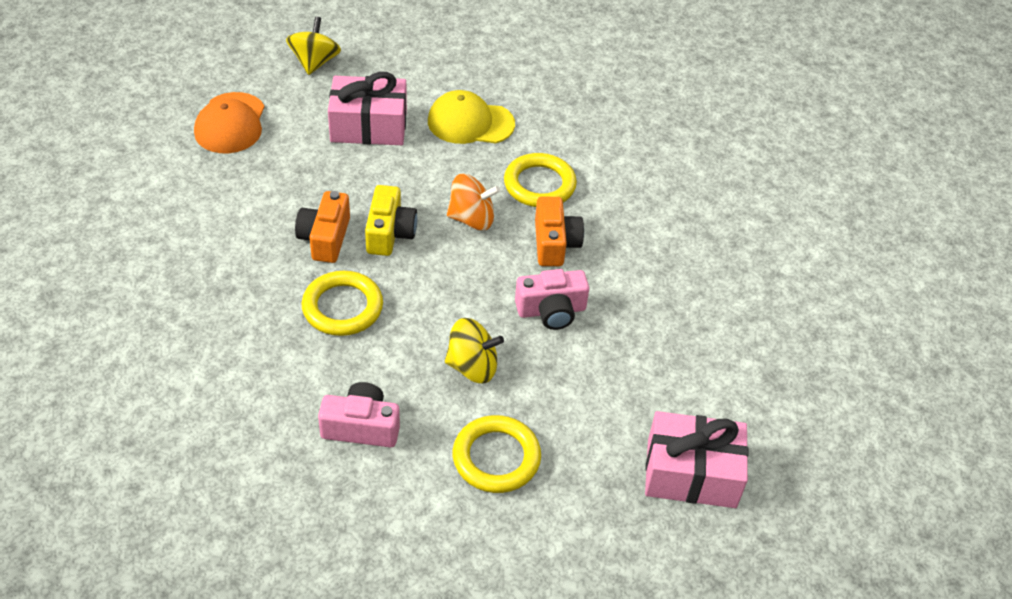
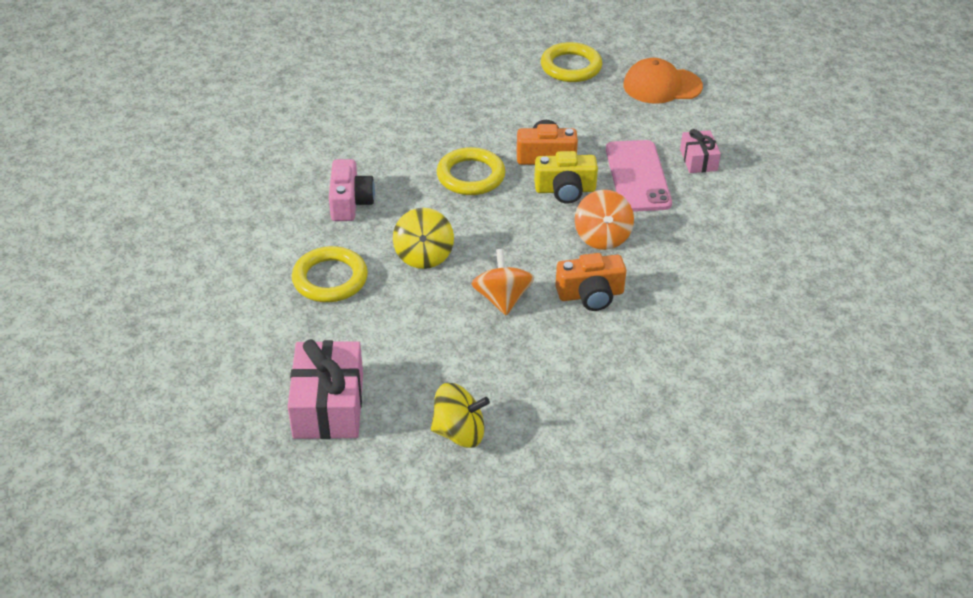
camera: 85 degrees right, 5 degrees down
(315, 62) = (769, 117): yellow spinning top -> yellow spinning top (459, 432)
(368, 126) = (698, 160): pink gift -> pink gift, size x0.56
(382, 174) = (638, 176): none -> pink phone
(470, 123) = (737, 222): yellow cap -> none
(539, 185) = (668, 278): yellow ring -> yellow ring (571, 67)
(551, 310) = (502, 299): pink camera -> orange spinning top

